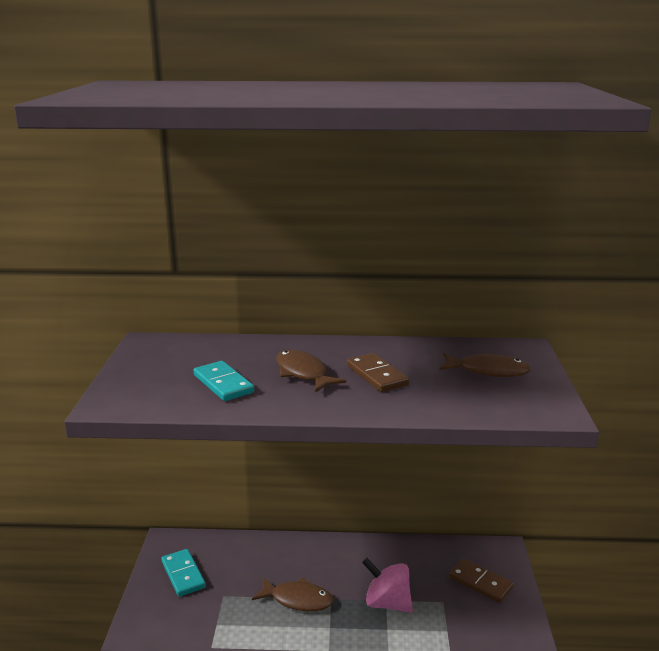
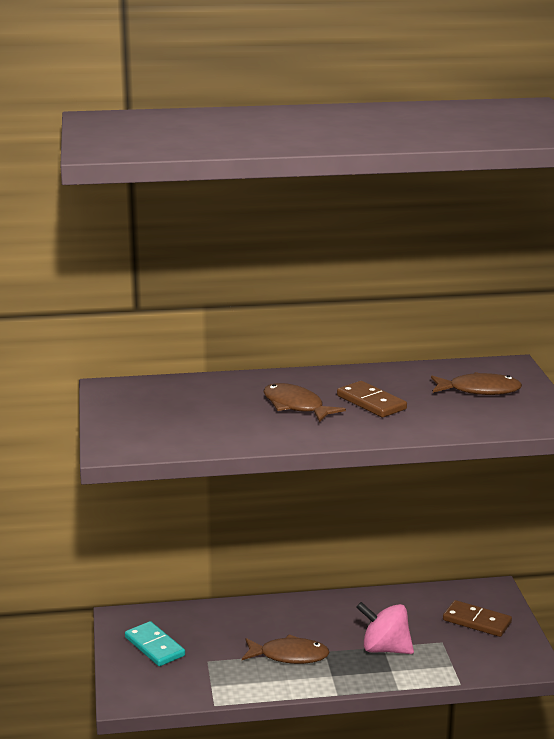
camera: 10 degrees left, 0 degrees up
(223, 384) = (219, 422): turquoise domino -> none

